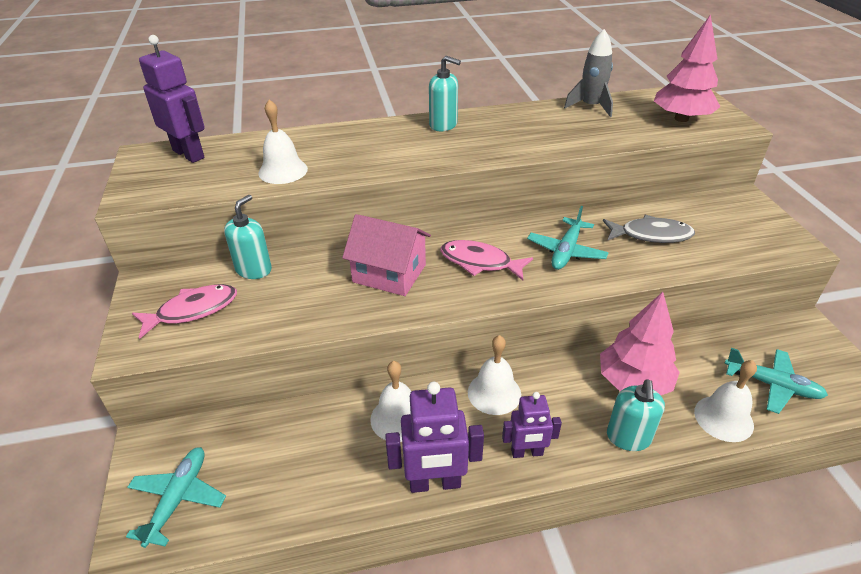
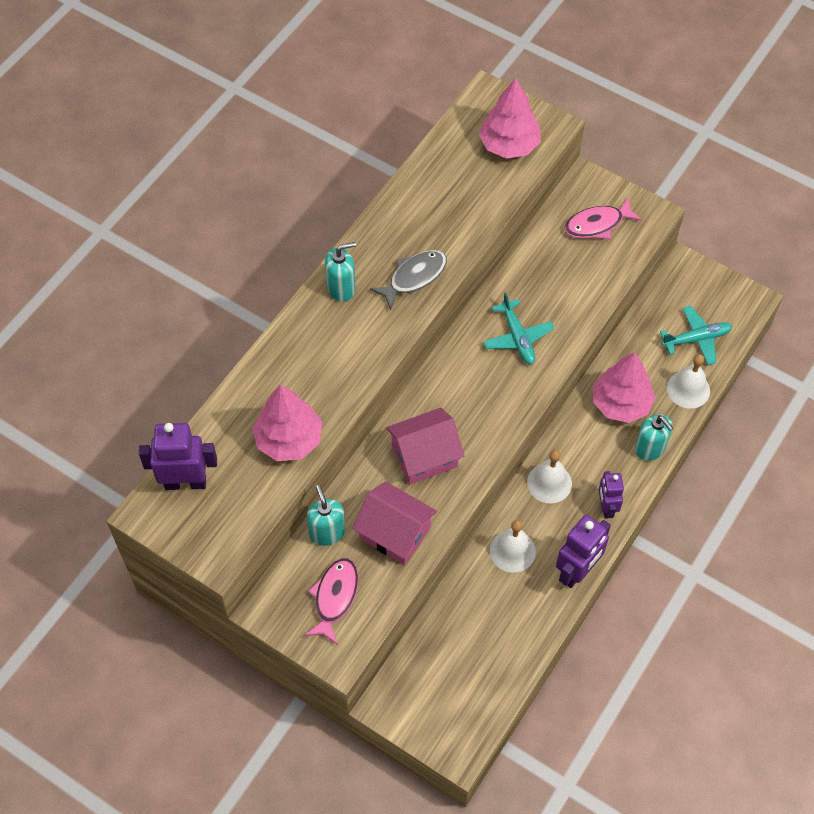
camera: 45 degrees left, 20 degrees up
(178, 499) = (450, 710): turquoise plane -> none
(283, 171) = (289, 439): white bell -> pink tree
(296, 303) = (395, 533): none -> pink house
(480, 262) = (472, 396): pink fish -> pink fish (597, 225)
(527, 452) = (606, 507): purple robot -> purple robot turned 135 degrees clockwise
(590, 107) = (428, 175): grey rocket -> none
(651, 235) = (557, 275): grey fish -> grey fish (414, 277)

